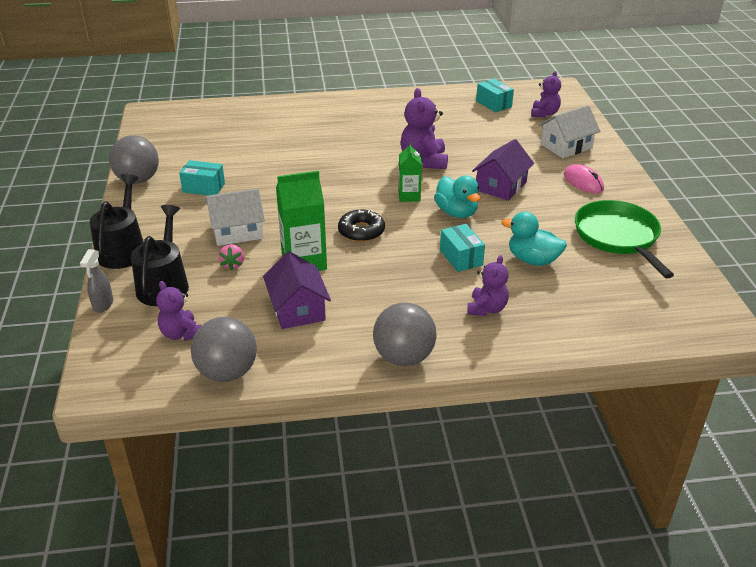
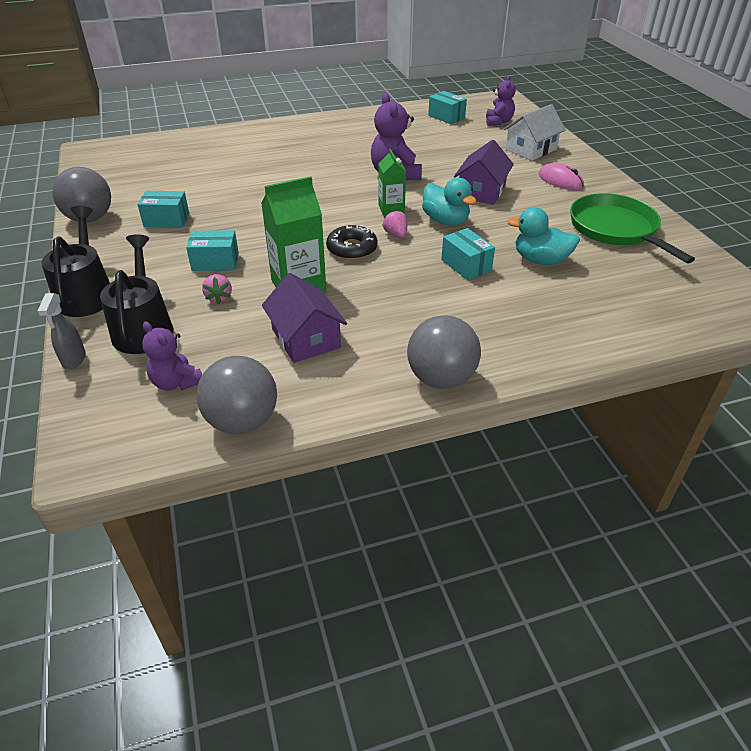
camera: 10 degrees left, 5 degrees up
(237, 231) = (215, 262): white house -> turquoise box
(405, 222) = (396, 235): none -> pink strawberry
(487, 309) = (512, 315): purple teddy bear -> none

